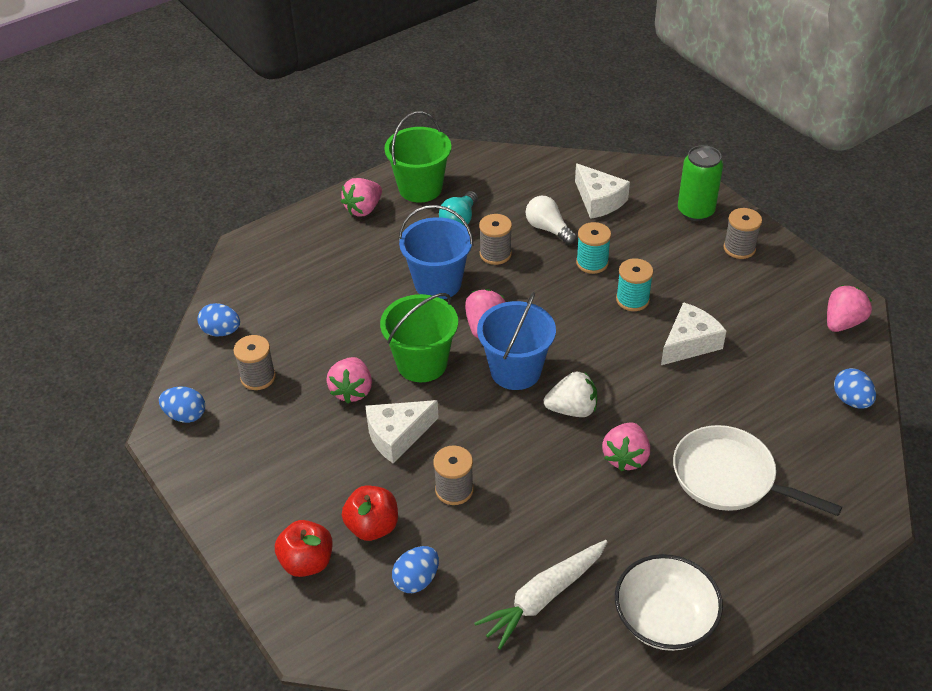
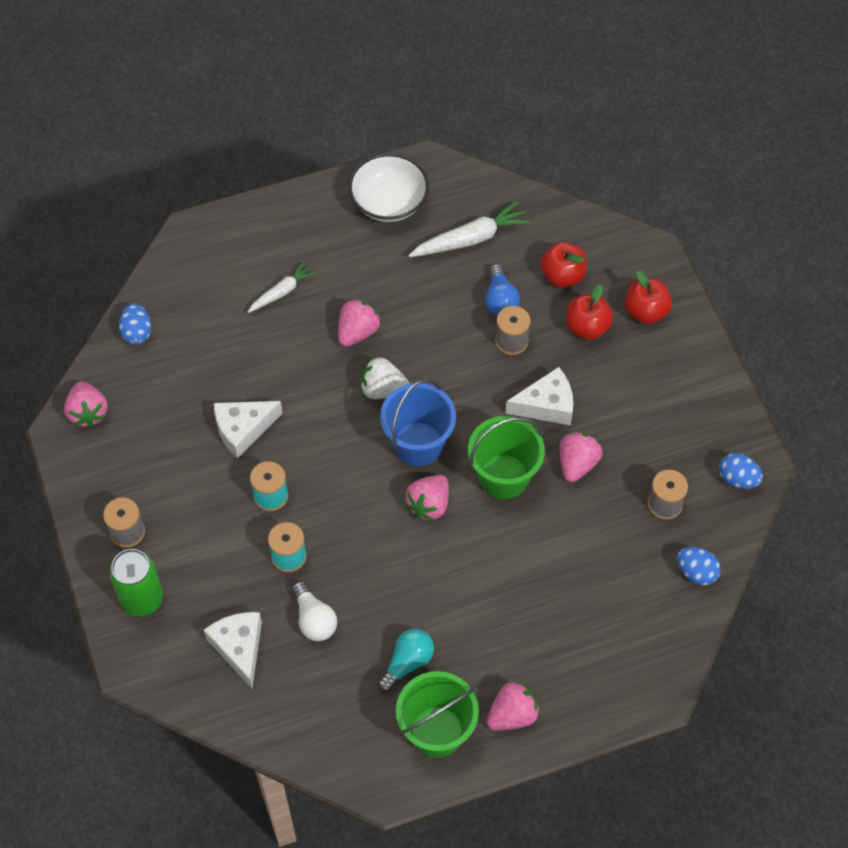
camera: 165 degrees left, 15 degrees up
(416, 580) = (562, 276): blue egg -> red apple
(438, 283) = (459, 574): blue bucket -> none
(481, 531) = (500, 300): none -> blue light bulb
(495, 254) = (385, 598): grey spool -> none
(730, 478) = (281, 292): white pan -> white carrot
(842, 322) = (88, 412): pink strawberry -> pink strawberry turned 75 degrees counterclockwise

